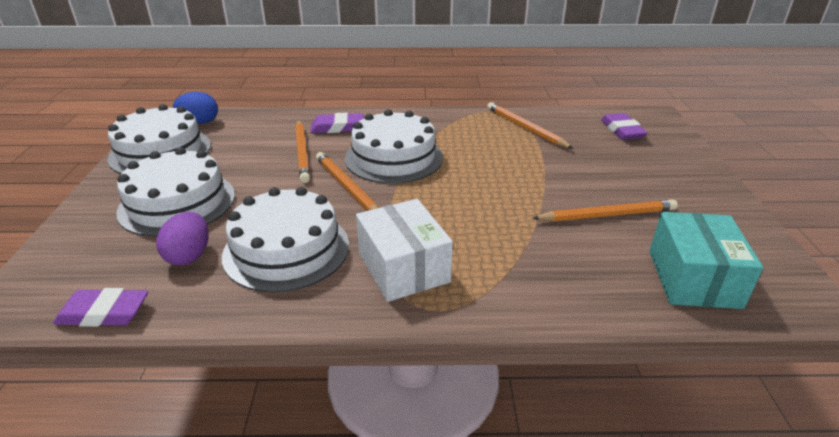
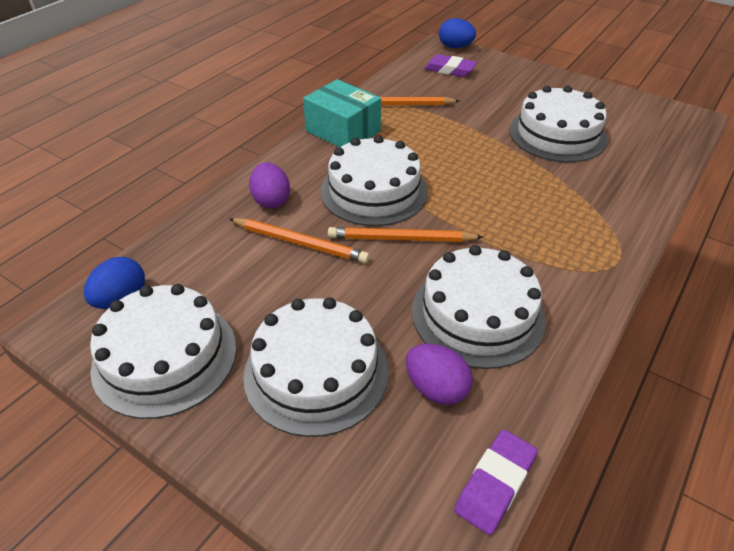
camera: 55 degrees left, 10 degrees up
(337, 127) = (271, 200): purple eraser -> purple egg
(403, 267) = (554, 255): white box -> none
(607, 215) = (557, 134): orange pencil -> white cake
(666, 121) = (455, 47): none -> blue egg
(693, 278) = (649, 141): turquoise box -> turquoise box (343, 131)

